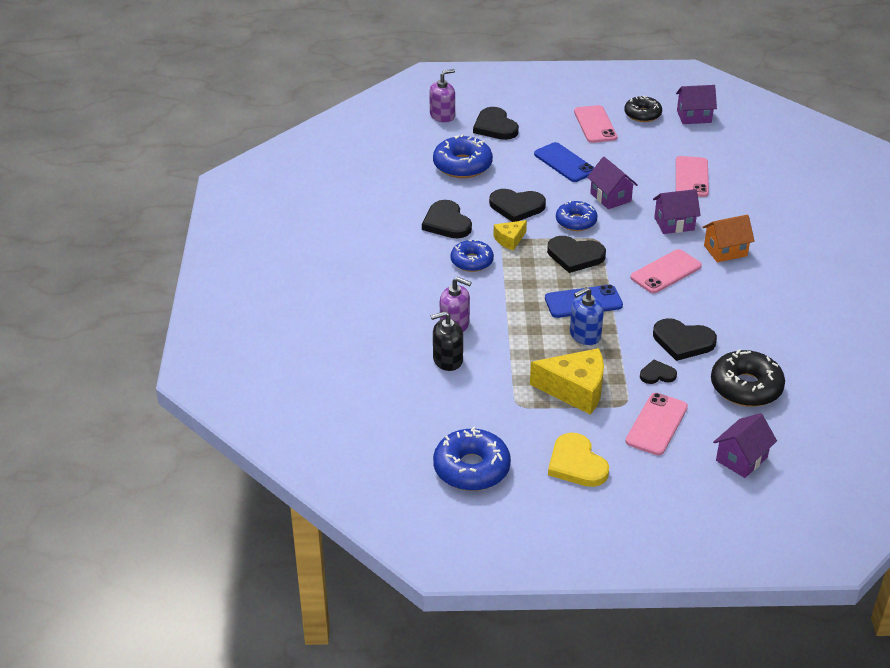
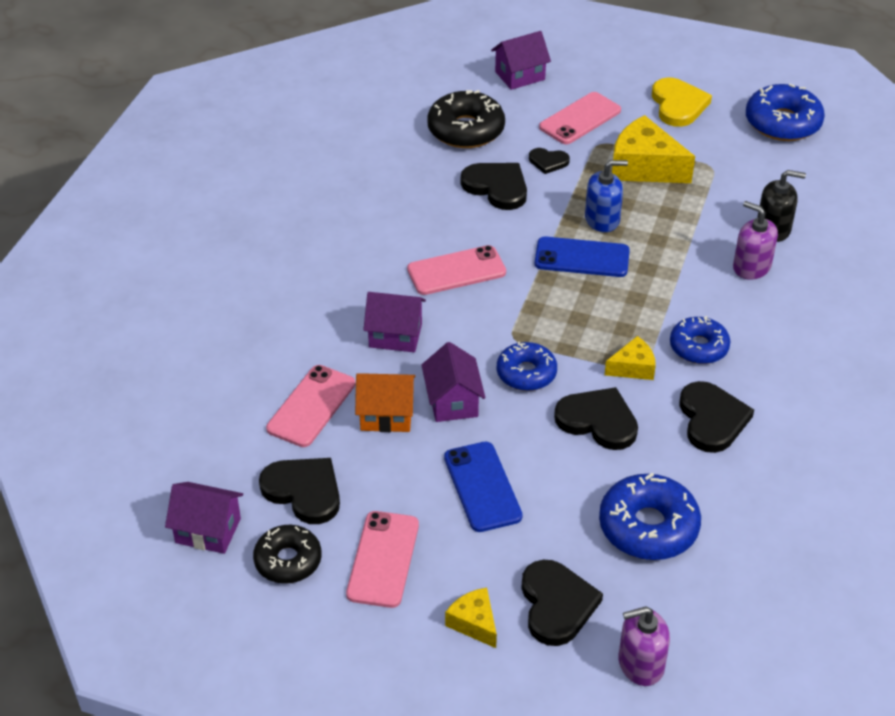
camera: 160 degrees left, 5 degrees up
(532, 112) = (474, 623): none -> yellow cheese
(575, 256) = (557, 321): black heart -> black heart (304, 491)
(725, 251) = (361, 280): orange house -> orange house (386, 415)

